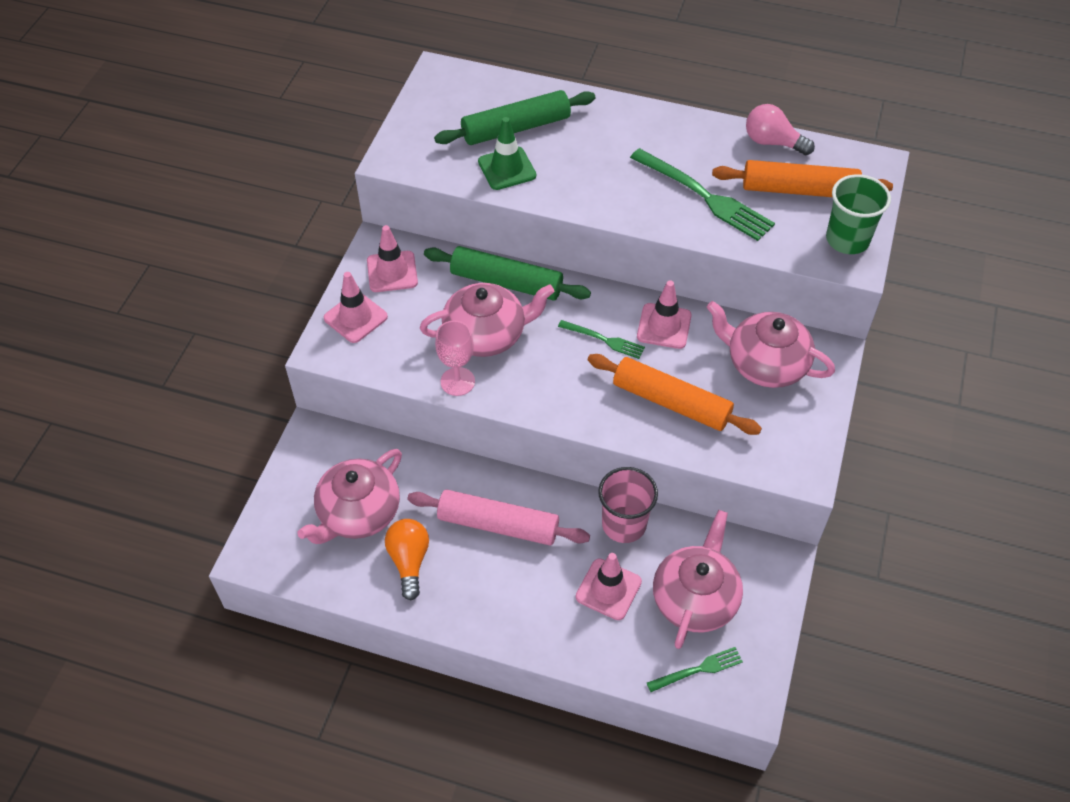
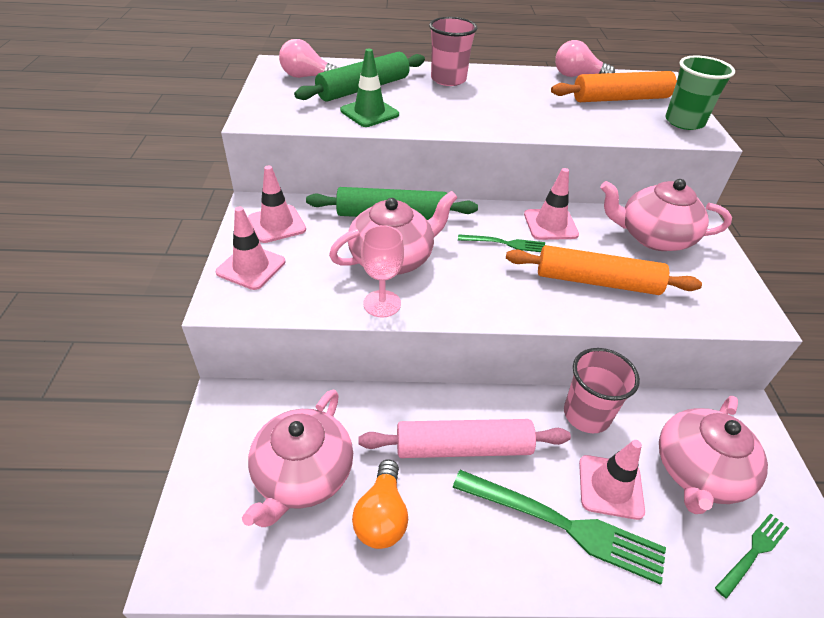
camera: 20 degrees left, 10 degrees down
(409, 561) = (382, 516): orange light bulb -> orange light bulb turned 150 degrees counterclockwise
(463, 100) = (307, 77): none -> pink light bulb
(616, 126) = (448, 79): none -> pink cup
(695, 598) = (698, 471): pink teapot -> pink teapot turned 150 degrees counterclockwise
(706, 197) = (553, 111): green fork -> green fork (566, 525)

